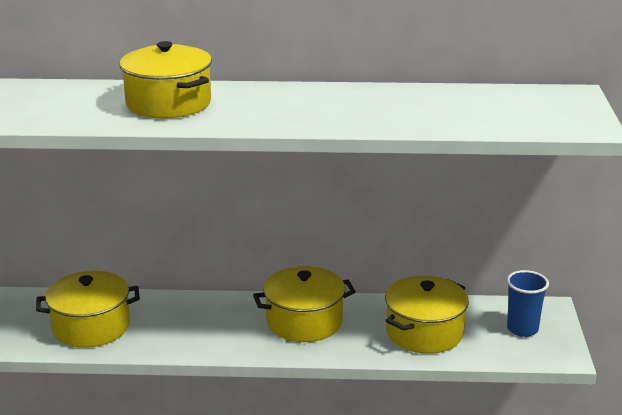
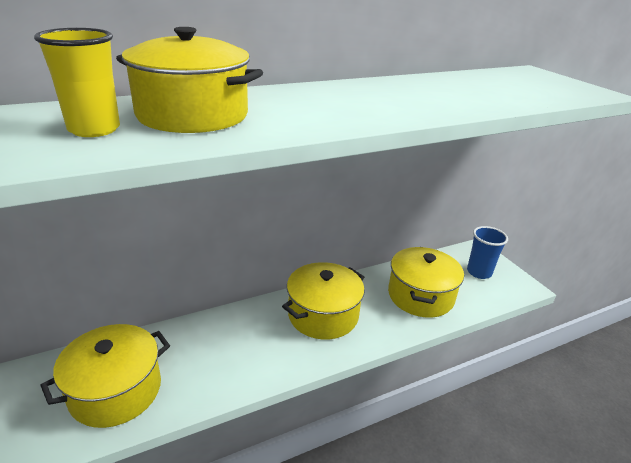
camera: 30 degrees left, 5 degrees up
(95, 106) = (94, 129): none -> yellow cup

